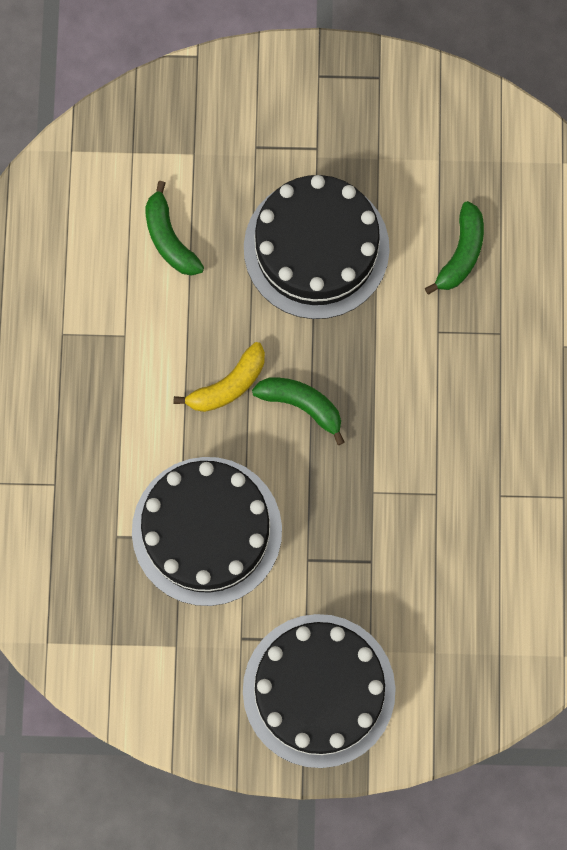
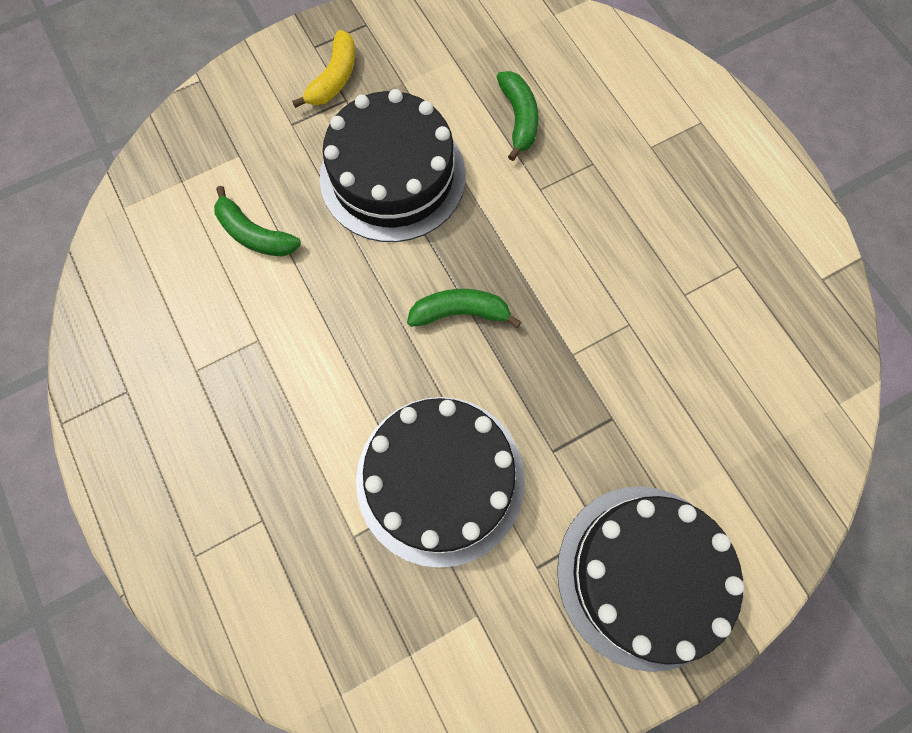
camera: 30 degrees left, 5 degrees down
(228, 385) = (382, 332): yellow banana -> yellow banana (334, 78)

